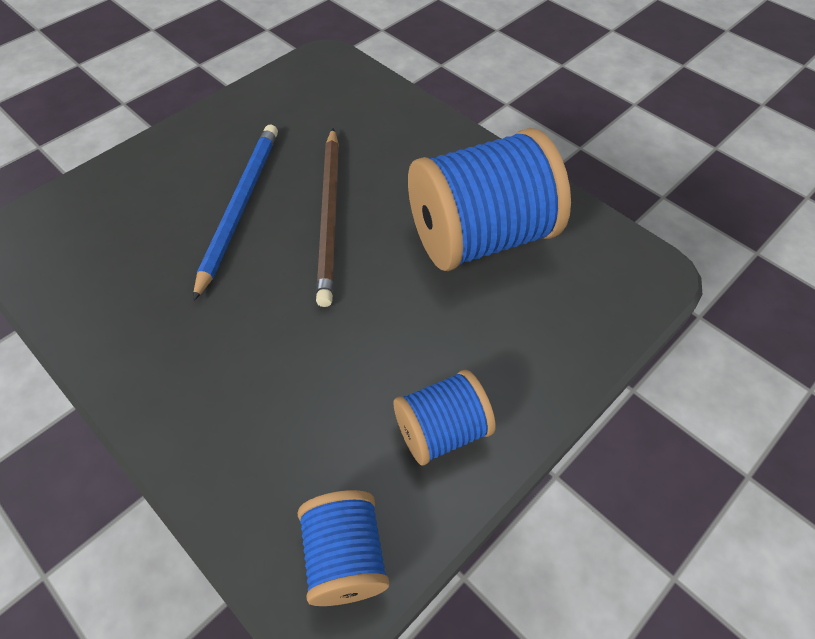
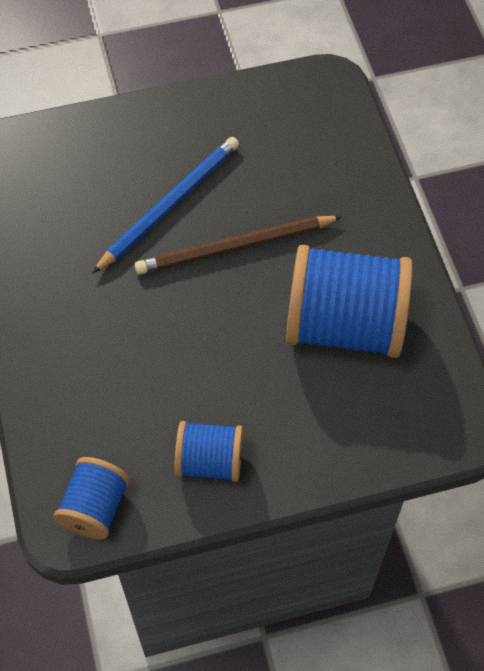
camera: 30 degrees right, 5 degrees up
(329, 216) = (235, 247): brown pencil -> brown pencil turned 45 degrees clockwise

